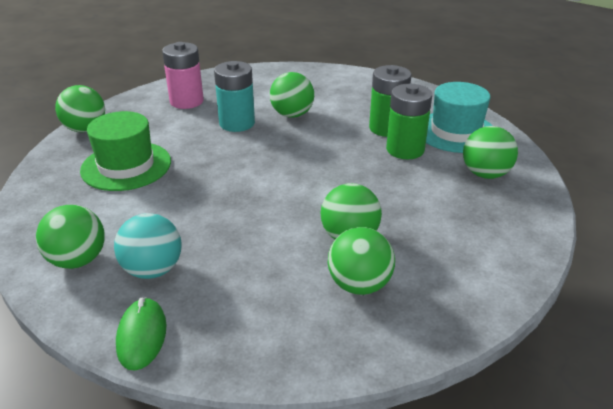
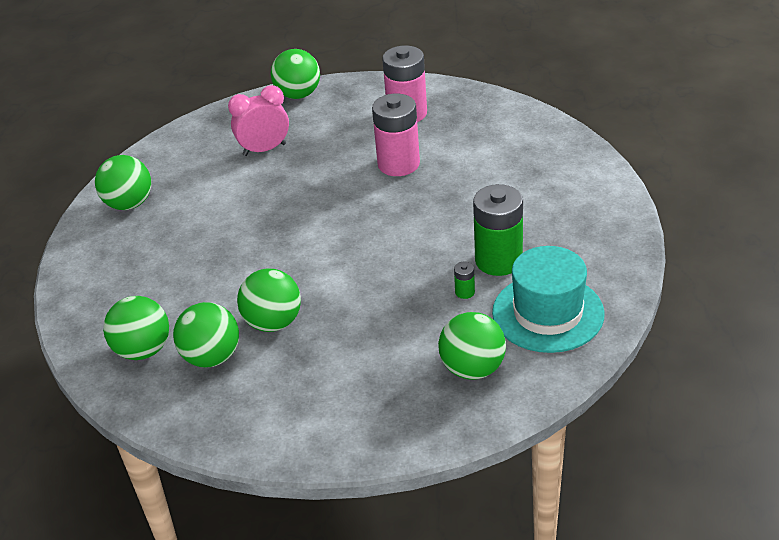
camera: 60 degrees right, 5 degrees up
(126, 166) = (264, 149): green hat -> pink clock
(142, 336) = (77, 279): green mouse -> none
(153, 270) = (146, 243): turquoise ball -> none
(237, 123) = (398, 164): turquoise battery -> pink battery
(292, 115) = (455, 186): green ball -> green ball (143, 350)
(405, 149) = (465, 292): green battery -> green battery, size x0.41

